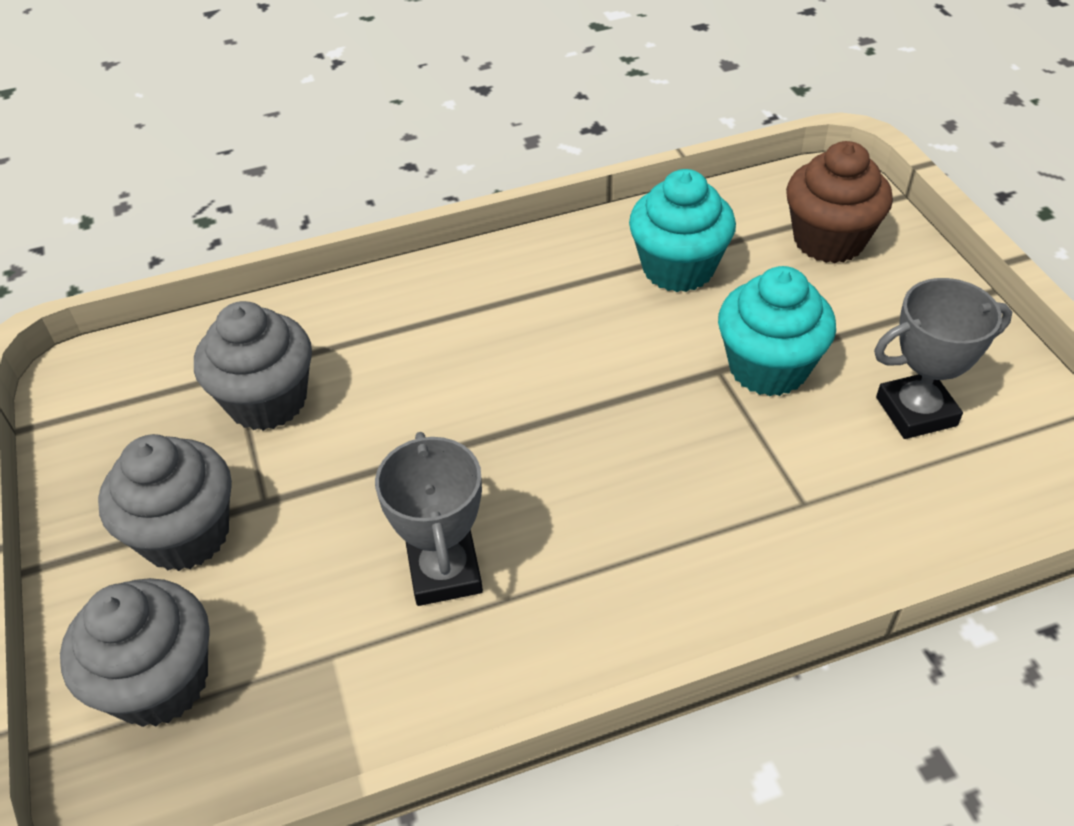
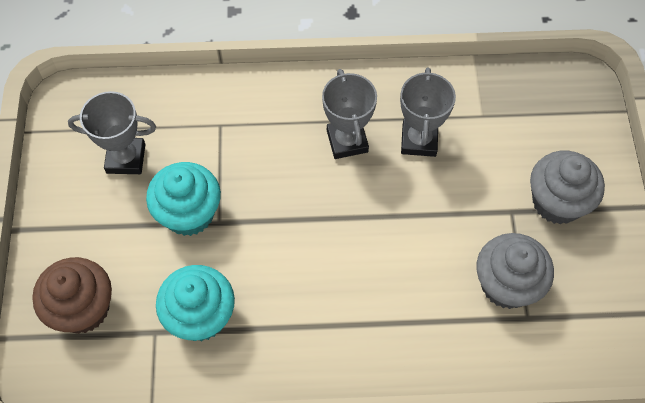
camera: 165 degrees left, 15 degrees up
(160, 682) = (567, 125): grey cupcake -> none
(573, 535) = (347, 141): none -> grey trophy

